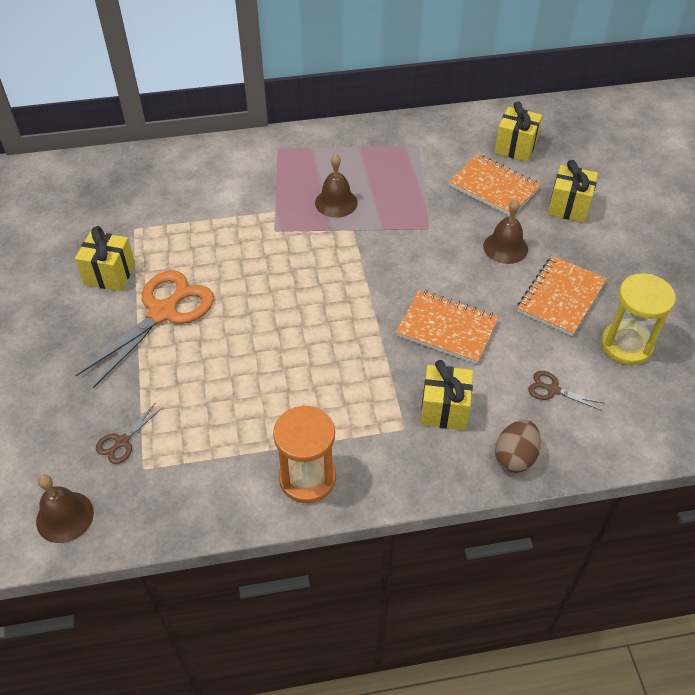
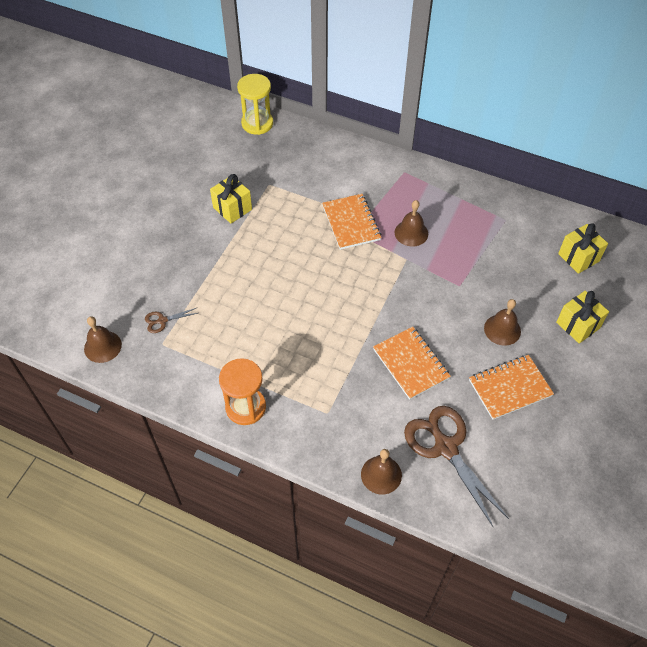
camera: 35 degrees right, 5 degrees up
(163, 313) = (244, 251): orange scissors -> none
(444, 410) = (362, 416): yellow gift -> none
(493, 187) = (534, 280): orange notebook -> orange notebook (351, 223)
(515, 457) = (381, 474): brown egg -> brown bell
(553, 390) = (445, 447): brown scissors -> brown scissors, size x2.25
(626, 345) = (526, 449): yellow hourglass -> yellow hourglass (257, 123)

